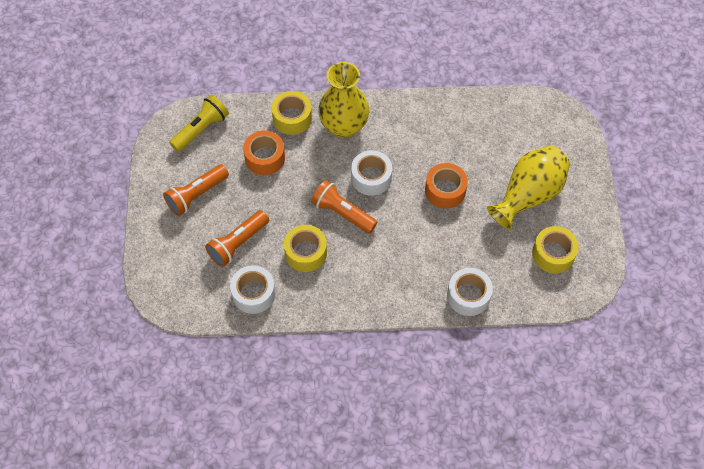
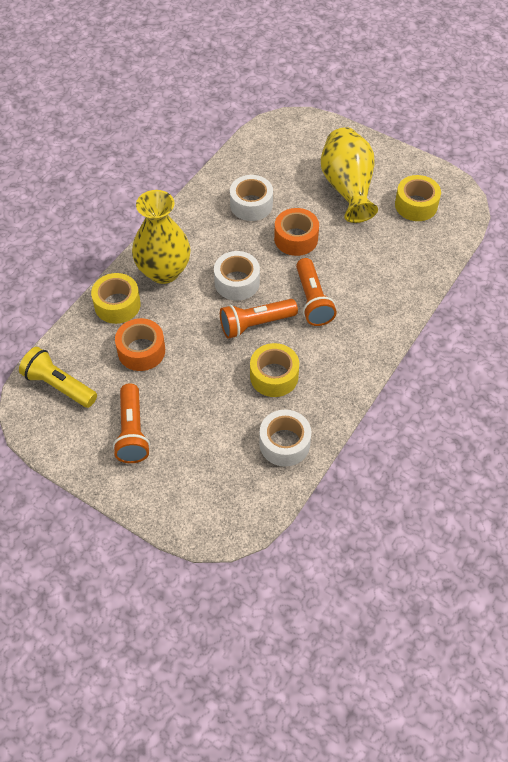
camera: 55 degrees left, 5 degrees down
(201, 129) = (59, 386): yellow flashlight -> yellow flashlight turned 45 degrees counterclockwise
(238, 243) = (218, 426): orange flashlight -> orange flashlight (312, 300)
(468, 296) = (412, 282): white tape -> white tape (251, 205)

